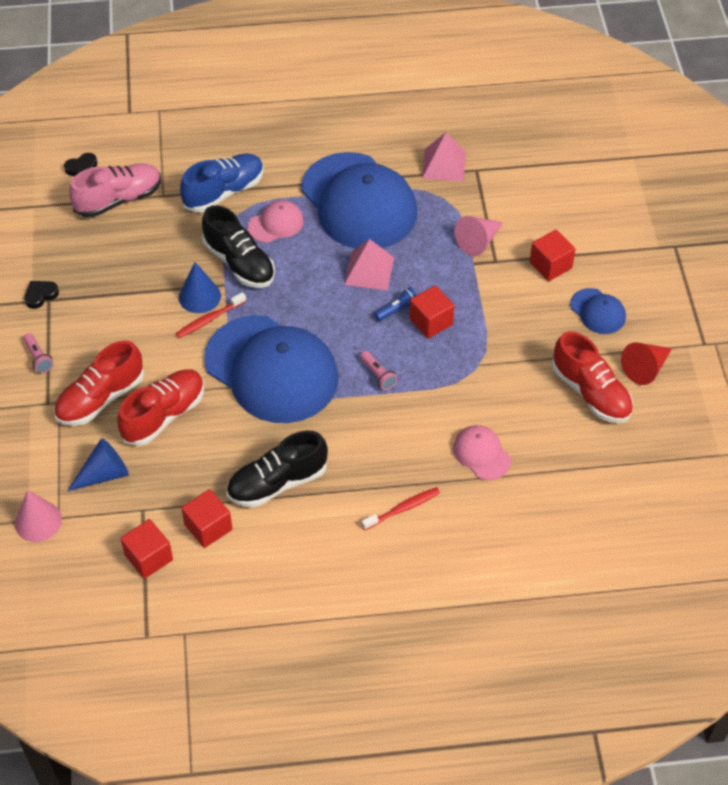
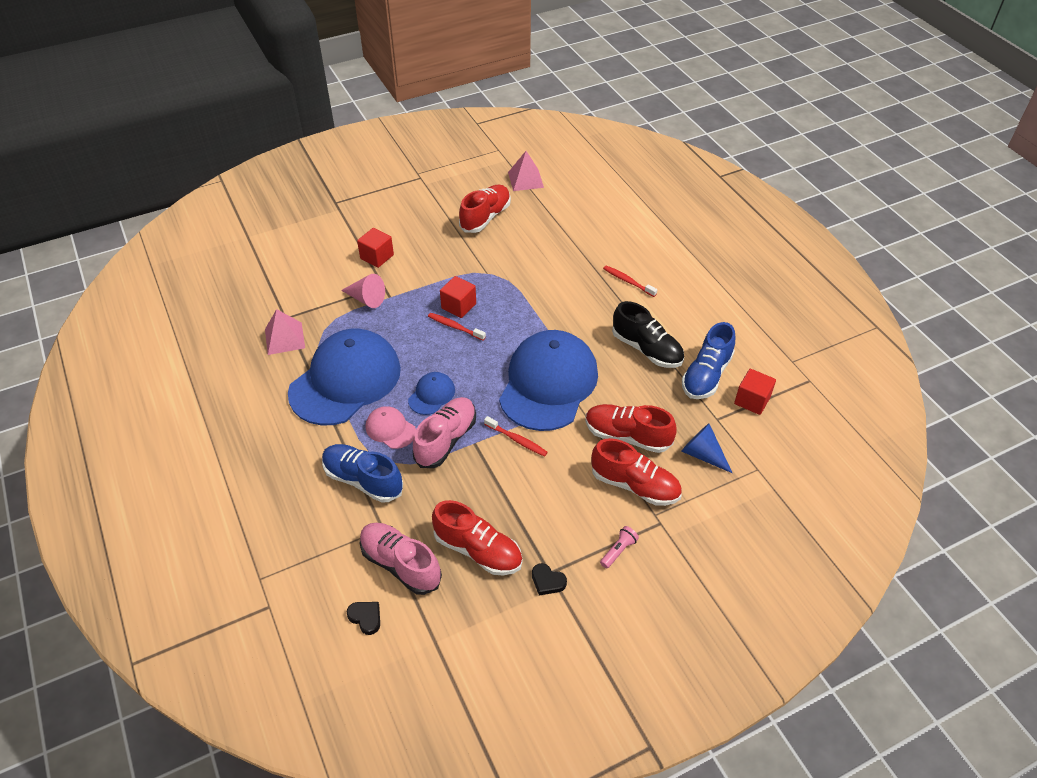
camera: 110 degrees left, 5 degrees down
(38, 521) = (769, 481): pink cone -> none
(101, 255) = (478, 550): none -> red shoe
(199, 296) = (495, 455): blue cone -> none
(208, 527) = (706, 375): red cube -> blue shoe
(239, 263) = (446, 440): black shoe -> pink shoe
(369, 270) = (421, 354): pink pyramid -> pink pyramid (525, 180)
(378, 375) = (523, 322): pink flashlight -> none
(397, 310) = (455, 327): blue flashlight -> red toothbrush
(481, 454) = (562, 255): pink cap -> none
(598, 311) = (412, 226): blue cap -> blue cap (431, 395)
(645, 368) = (453, 198): red cone -> none

